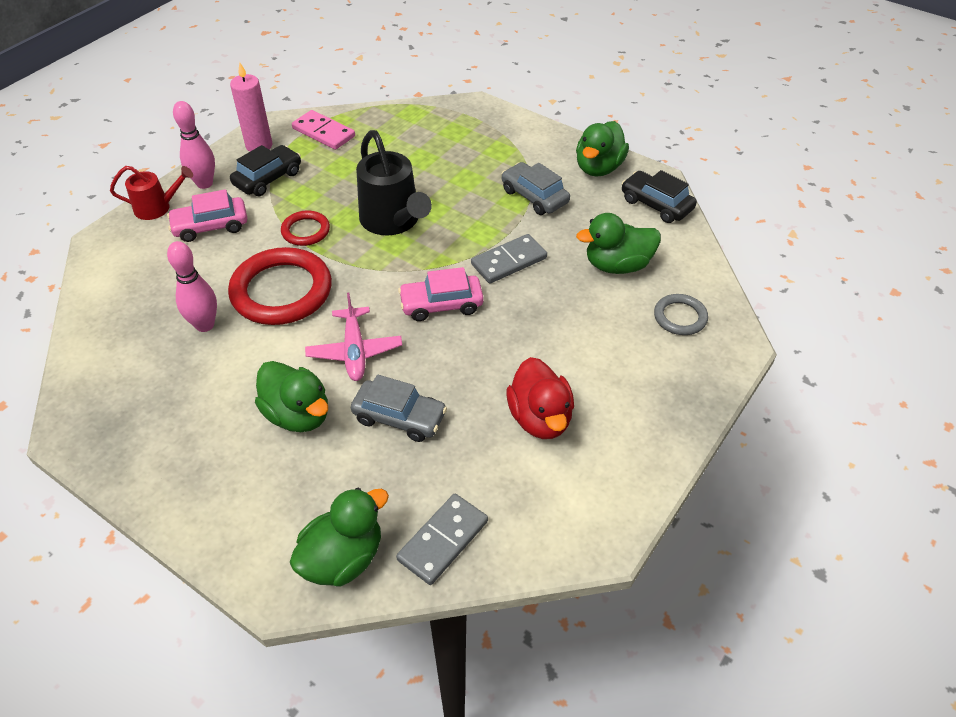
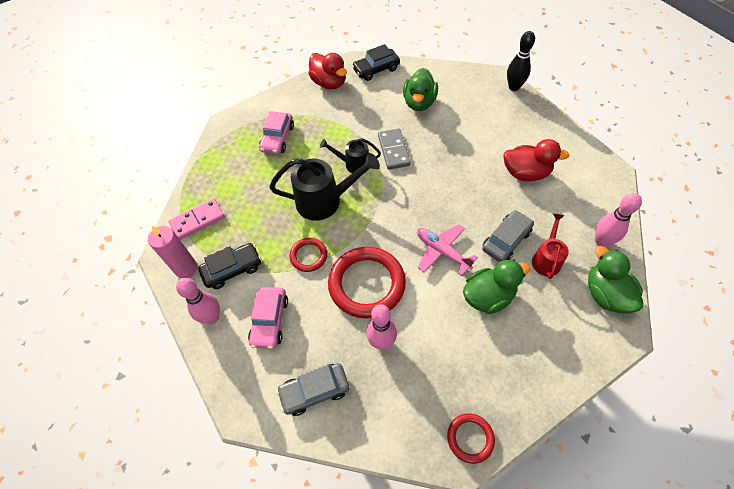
camera: 65 degrees left, 10 degrees up
(94, 436) = (470, 438): none -> red ring
(158, 208) = (224, 359): red watering can -> red watering can (546, 259)
(268, 178) = (232, 269): black car -> black car turned 90 degrees clockwise
(354, 351) = (442, 251): pink plane -> pink plane turned 150 degrees counterclockwise
(441, 304) = (418, 194): pink car -> pink car (277, 138)
(443, 540) = (601, 241): grey domino -> pink bowling pin
(465, 229) = (353, 164): none -> black watering can
(534, 196) = (339, 121): grey car -> grey car (314, 391)
(598, 168) = (329, 83): green duck -> red duck
(680, 317) = (470, 91): grey ring -> none
(725, 369) = (514, 87): none -> black bowling pin

